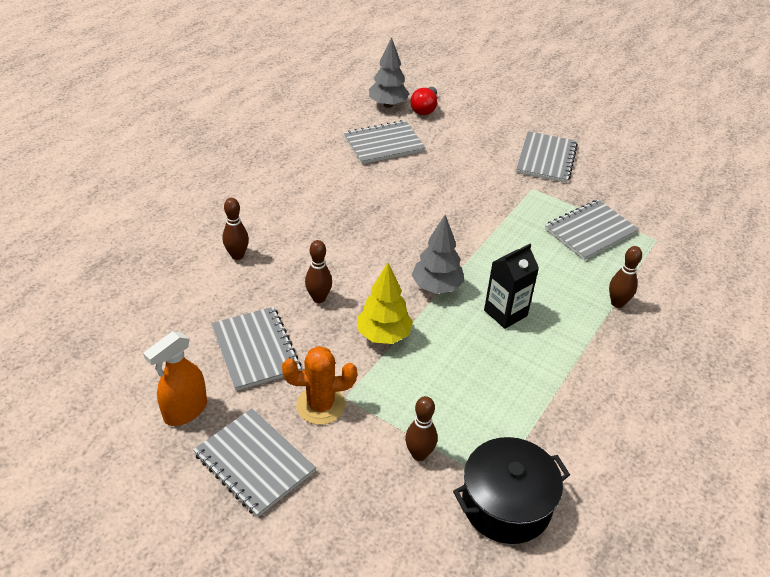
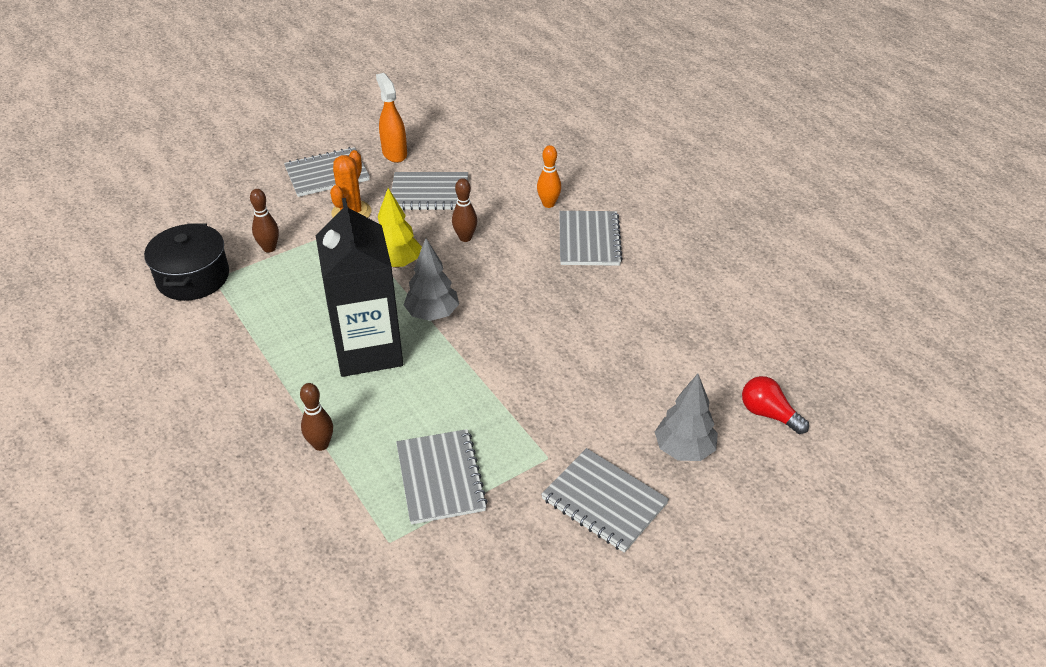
camera: 115 degrees right, 0 degrees up
(237, 255) = (548, 204): brown bowling pin -> orange bowling pin
(384, 144) = (694, 348): grey notebook -> grey notebook (589, 240)
(388, 105) = (787, 379): grey tree -> grey tree (684, 449)
(505, 313) = (368, 350): black carton -> black carton, size x1.86

